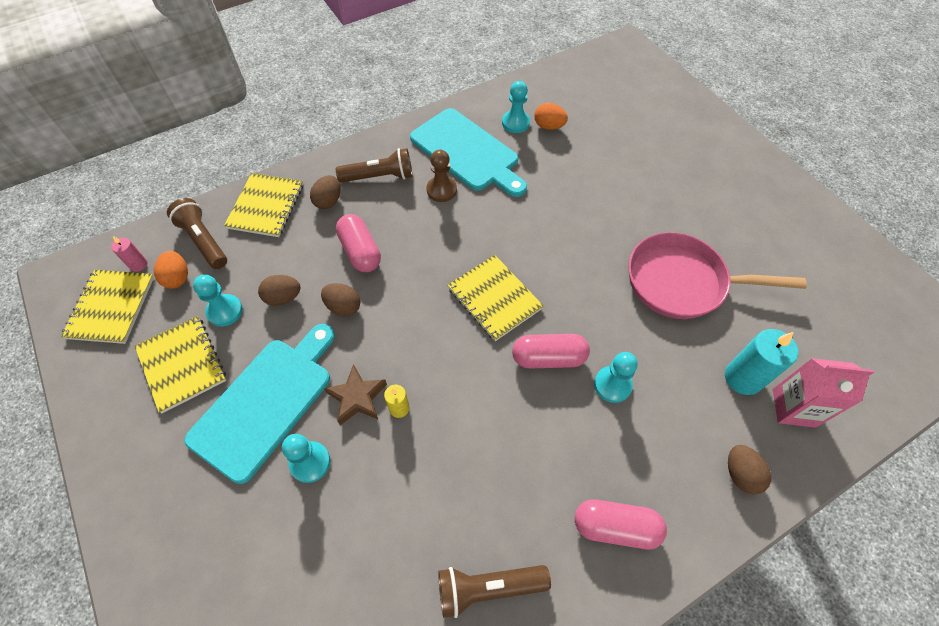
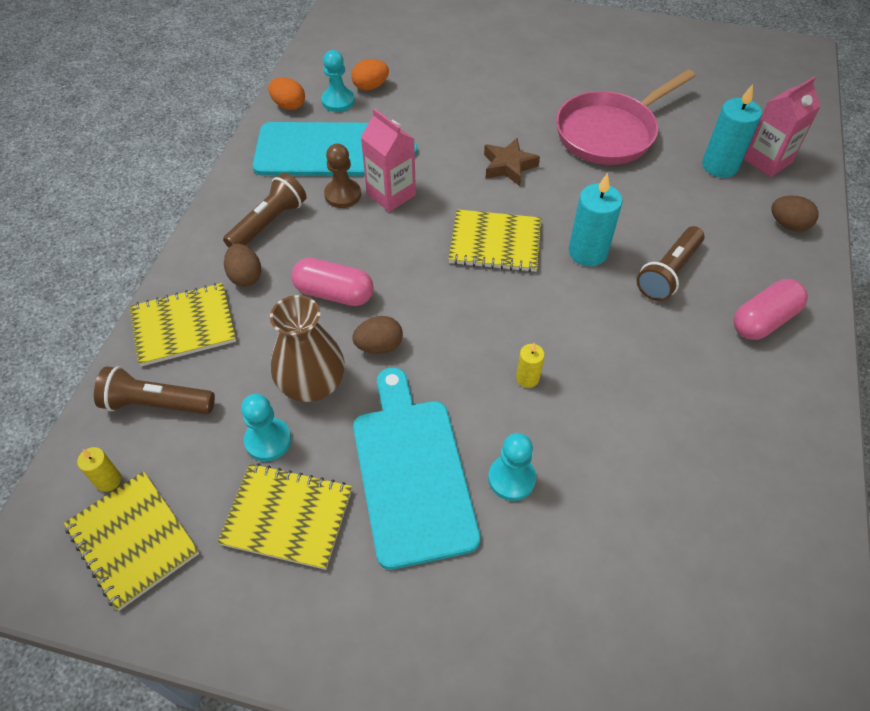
camera: 45 degrees left, 5 degrees down
(138, 264) = (108, 480): pink candle -> yellow candle
(177, 278) = (174, 455): orange egg -> orange egg (289, 105)
(266, 206) = (184, 326): yellow notebook -> yellow notebook turned 75 degrees counterclockwise
(283, 298) = (312, 384): brown egg -> brown vase
(357, 397) = (485, 400): brown star -> brown star (508, 166)
(470, 212) = (391, 194): none -> pink carton
(488, 587) = (741, 431): brown flashlight -> brown flashlight (668, 273)
(548, 358) = (587, 252): pink capsule -> turquoise candle
(612, 385) = (651, 235): turquoise pawn -> none

